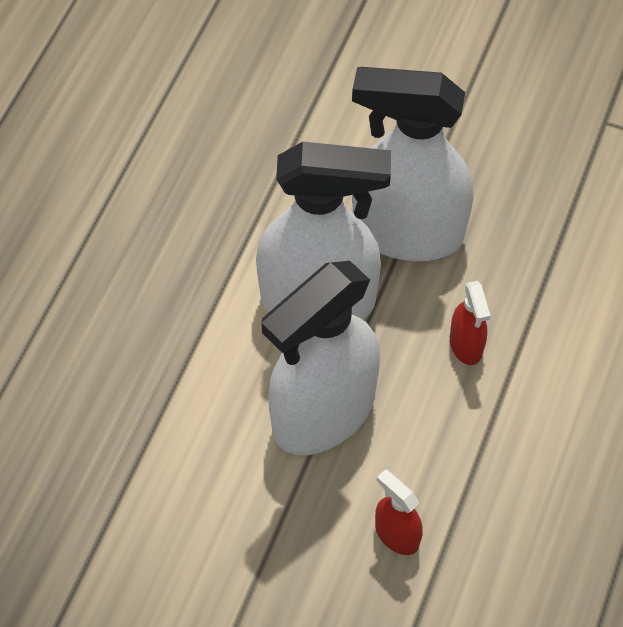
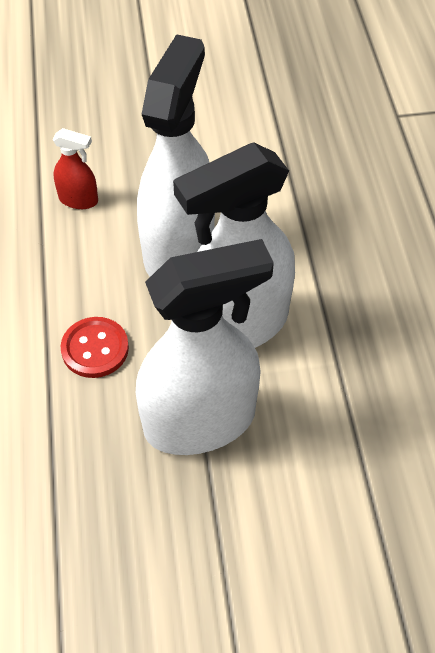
camera: 150 degrees right, 5 degrees down
(466, 345) = (95, 349): red spray bottle -> red button

